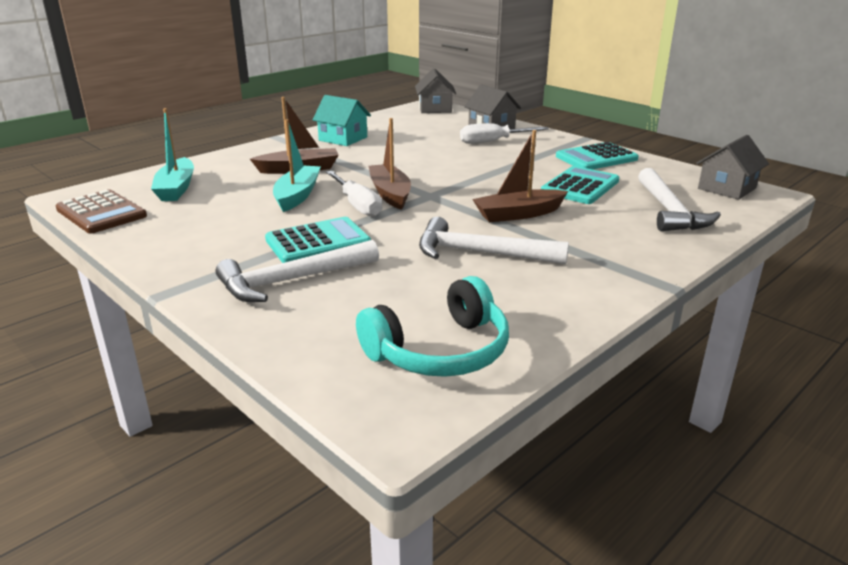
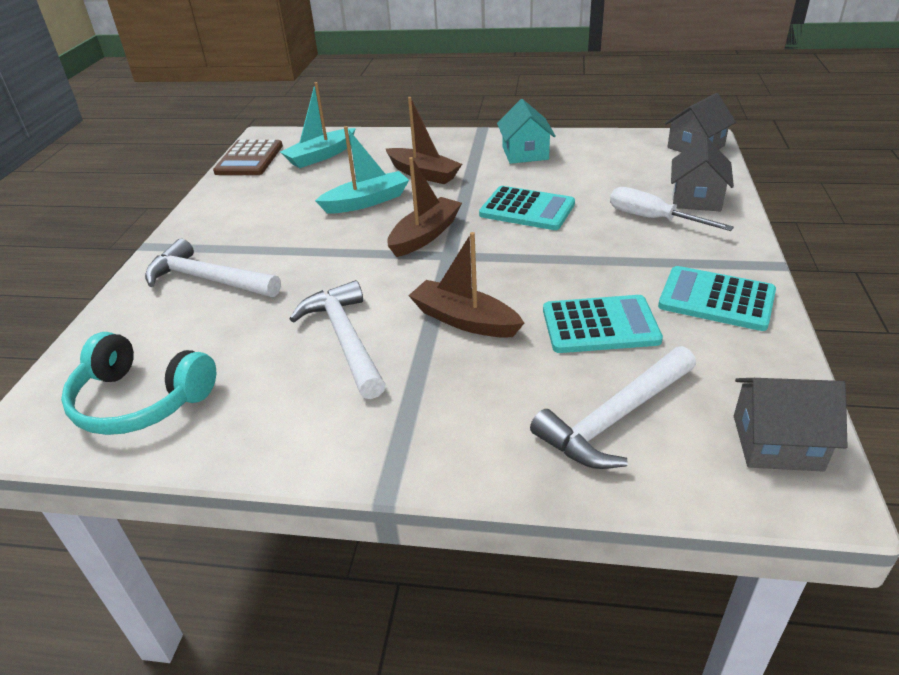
camera: 55 degrees right, 10 degrees up
(318, 242) = (286, 255): turquoise calculator -> turquoise calculator (527, 209)
(357, 205) = (380, 234): white screwdriver -> none

